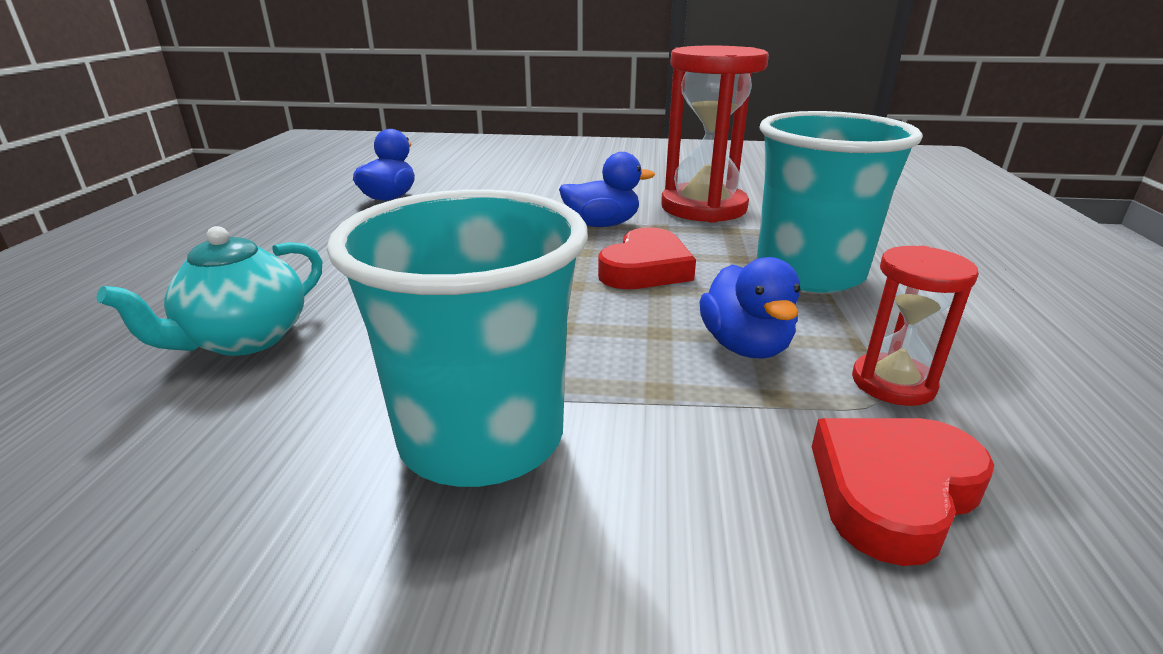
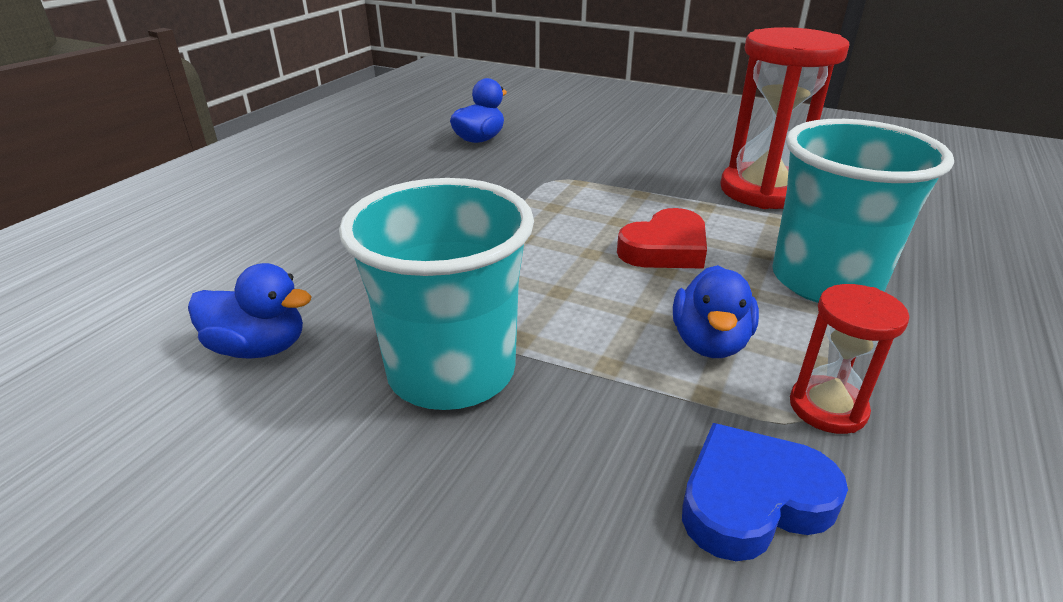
camera: 20 degrees right, 5 degrees up
(245, 340) = (323, 256): turquoise teapot -> none
(602, 225) = (651, 195): blue duck -> blue duck (259, 348)
(892, 492) = (752, 499): red heart -> blue heart

